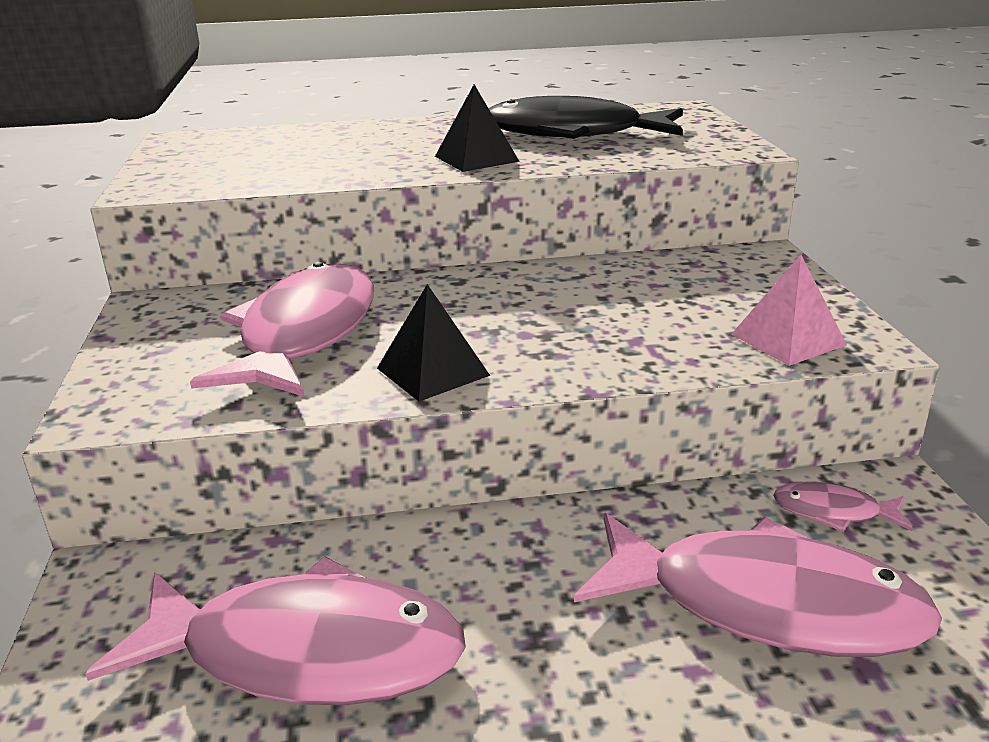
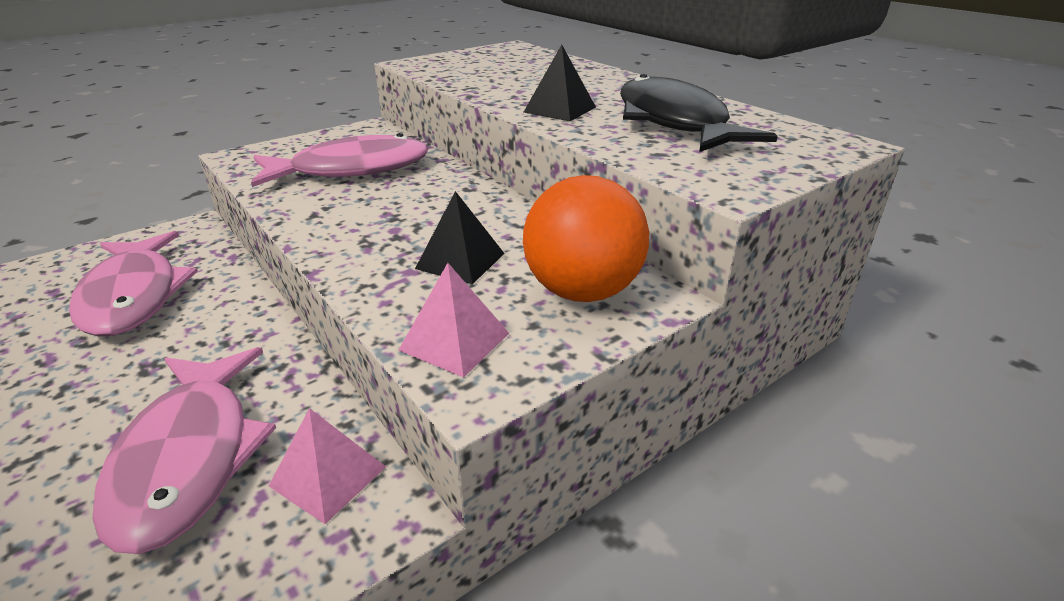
camera: 60 degrees right, 5 degrees up
(433, 372) = (318, 215): black pyramid -> black pyramid (460, 261)
(736, 276) = (582, 291): none -> orange ball
(833, 512) = (328, 476): pink fish -> pink pyramid

